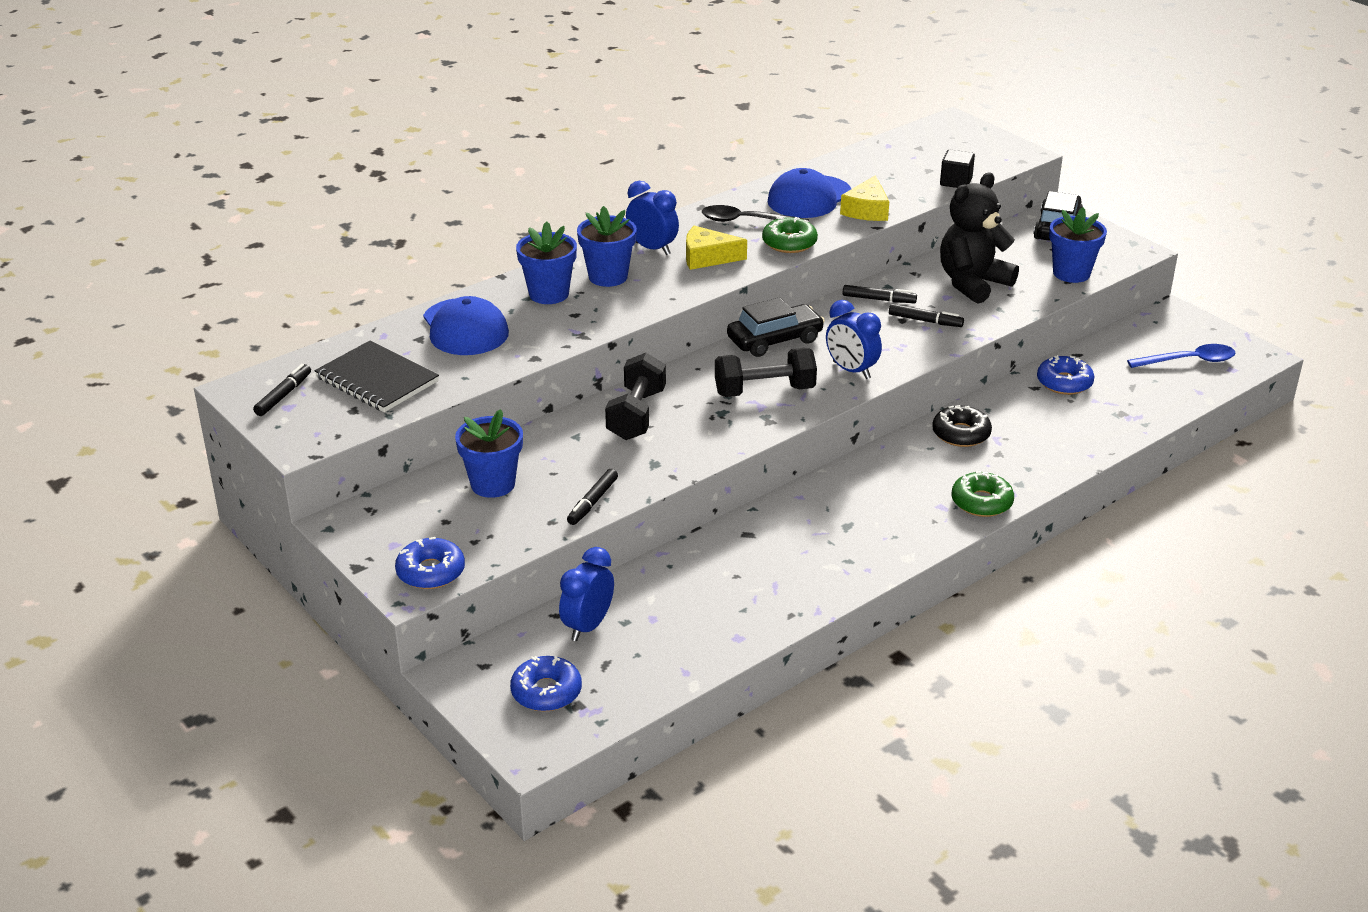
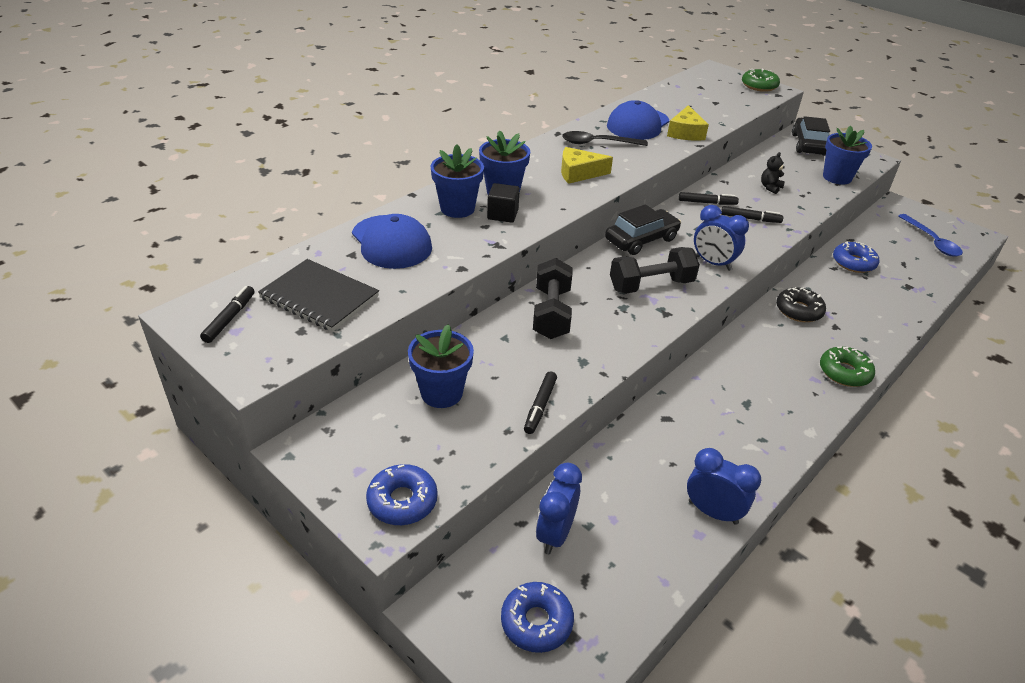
camera: 10 degrees left, 5 degrees up
(652, 248) = (531, 167): blue clock -> blue clock (713, 512)
(789, 243) = (638, 159): green donut -> green donut (759, 86)
(956, 182) = (740, 110): black cube -> black cube (502, 214)
(972, 283) = (770, 187): black teddy bear -> black teddy bear, size x0.41
(1188, 361) = (931, 241): blue spoon -> blue spoon turned 90 degrees clockwise

